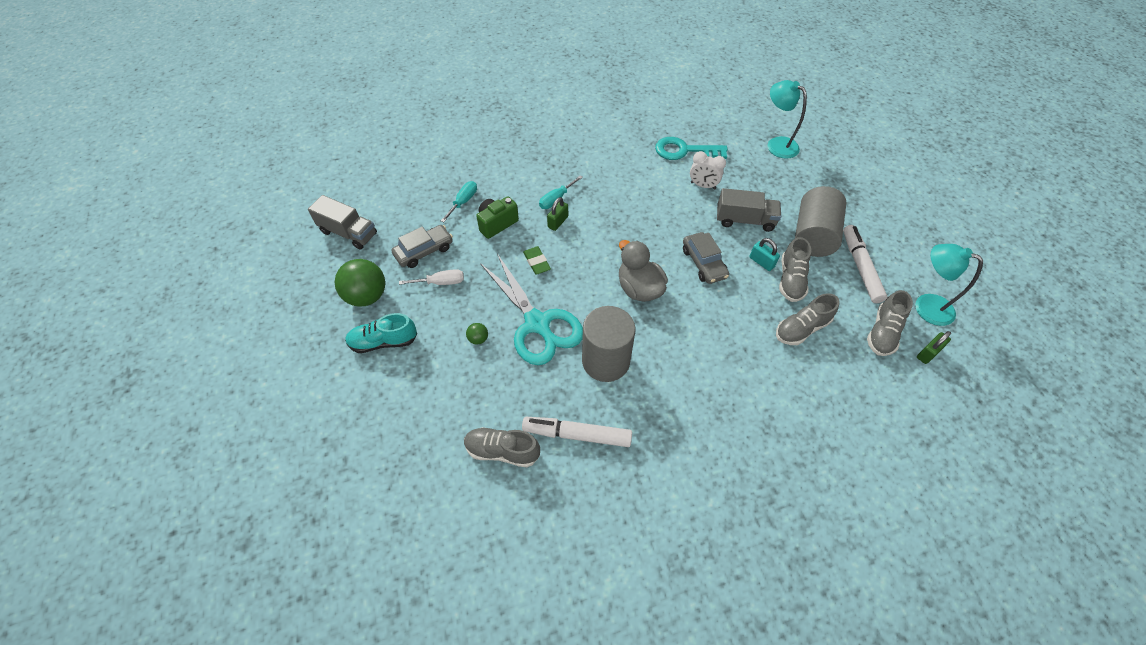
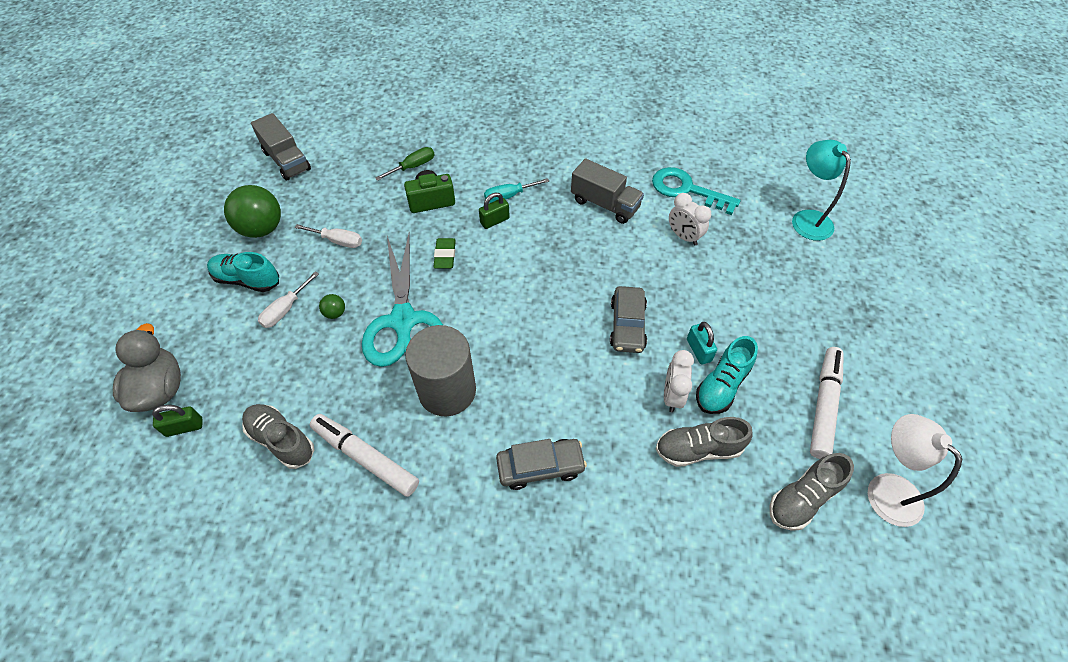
camera: 25 degrees right, 0 degrees up
(424, 251) = (343, 203): grey car -> grey car (540, 467)
(434, 352) = (285, 310): none -> white screwdriver
(463, 202) = (413, 167): turquoise screwdriver -> green screwdriver
(639, 288) = (535, 326): grey duck -> grey duck (160, 389)
(745, 220) = (709, 294): grey truck -> grey truck (605, 204)
(763, 300) = (672, 396): none -> white clock
(791, 280) = (722, 385): grey shoe -> turquoise shoe
(813, 235) = (785, 343): grey cylinder -> none
(925, 306) = (885, 489): turquoise lamp -> white lamp
(928, 353) = (849, 551): green padlock -> green padlock (184, 427)

